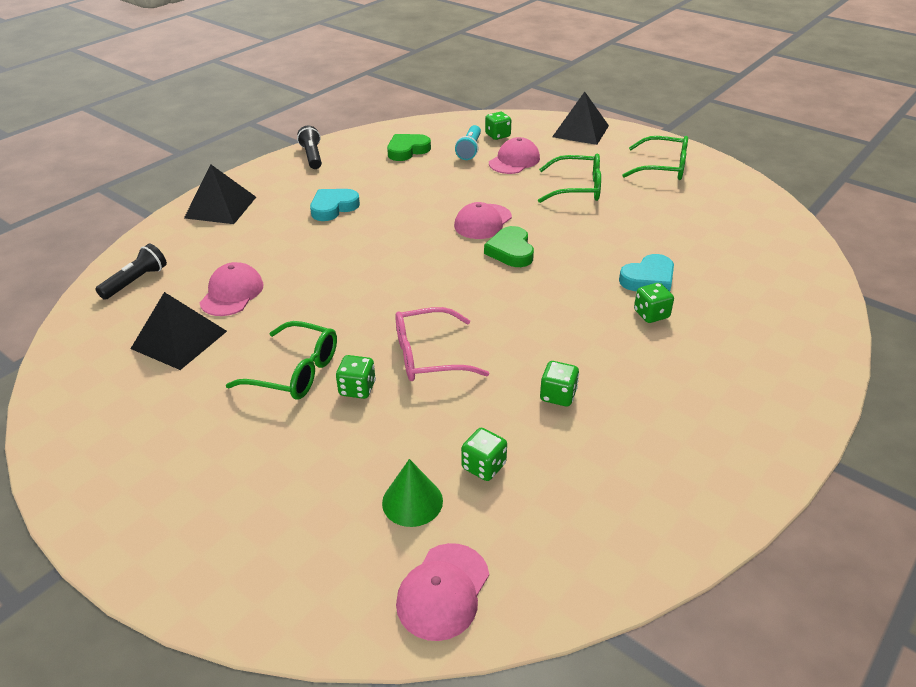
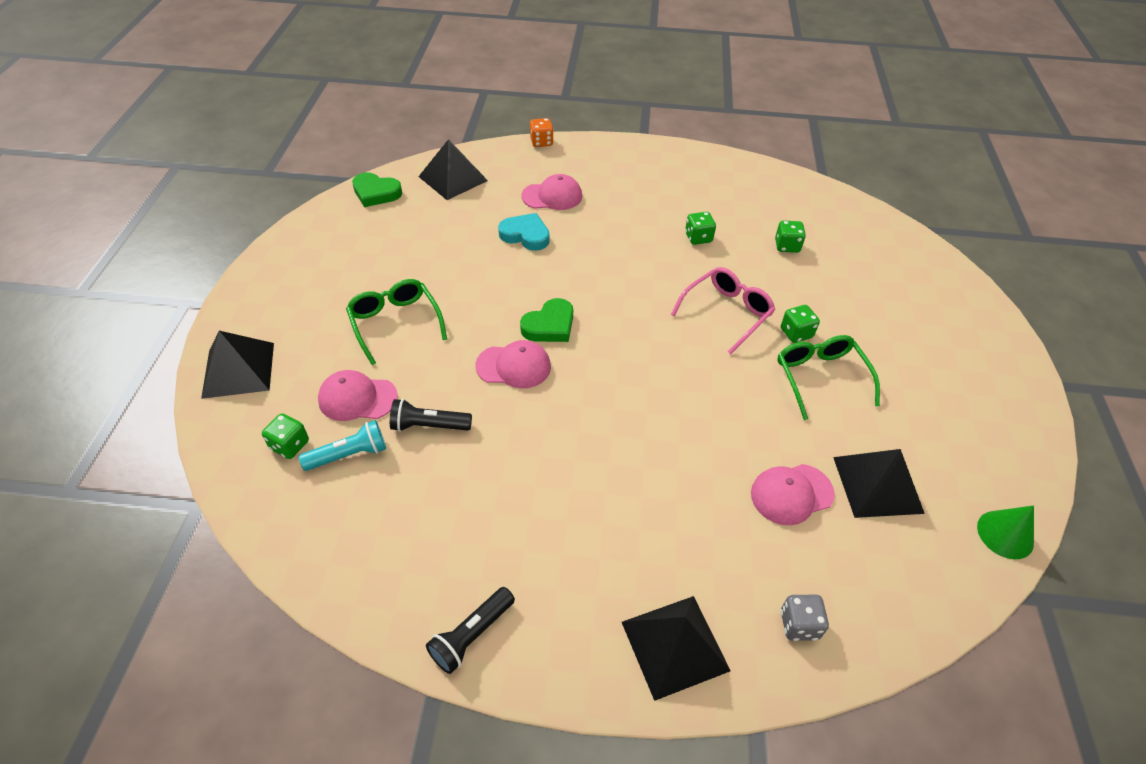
camera: 125 degrees left, 10 degrees up
(136, 281) = (863, 602): black flashlight -> black flashlight (429, 426)
(165, 251) = (799, 625): none -> grey dice
(333, 207) = (581, 513): turquoise heart -> none
(407, 150) = (387, 523): green heart -> green heart (376, 193)
(412, 501) = (842, 263): green cone -> green cone (1005, 534)
(428, 356) = (726, 313): pink glasses -> pink glasses turned 90 degrees counterclockwise
(443, 591) = (872, 229): pink cap -> pink cap (552, 196)
(651, 314) = (571, 222): green dice -> none
(663, 168) = (309, 277): green glasses -> none
(781, 266) = (453, 178): none -> black pyramid
(841, 352) = (541, 142): none -> orange dice

